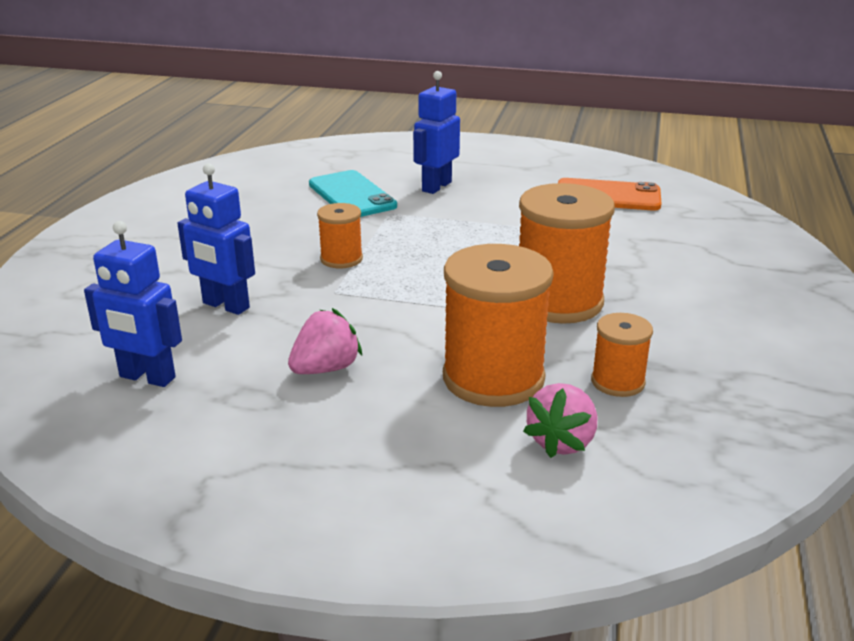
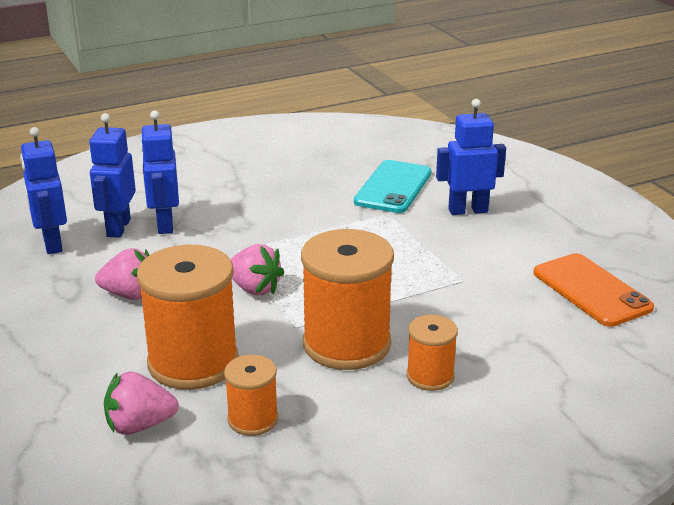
camera: 50 degrees right, 0 degrees up
(185, 330) = (118, 228): none -> blue robot
(341, 259) = (285, 231): orange spool -> orange spool (430, 376)
(414, 306) = (255, 289): none -> pink strawberry

